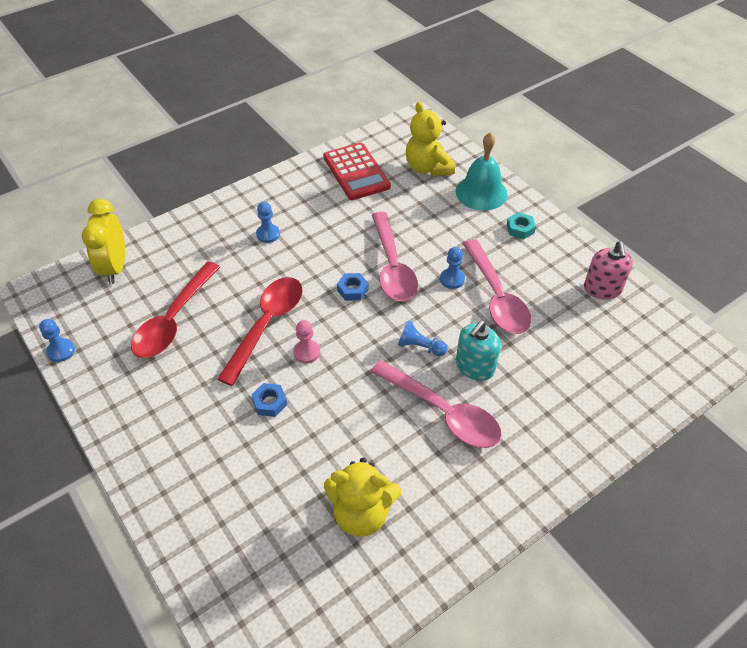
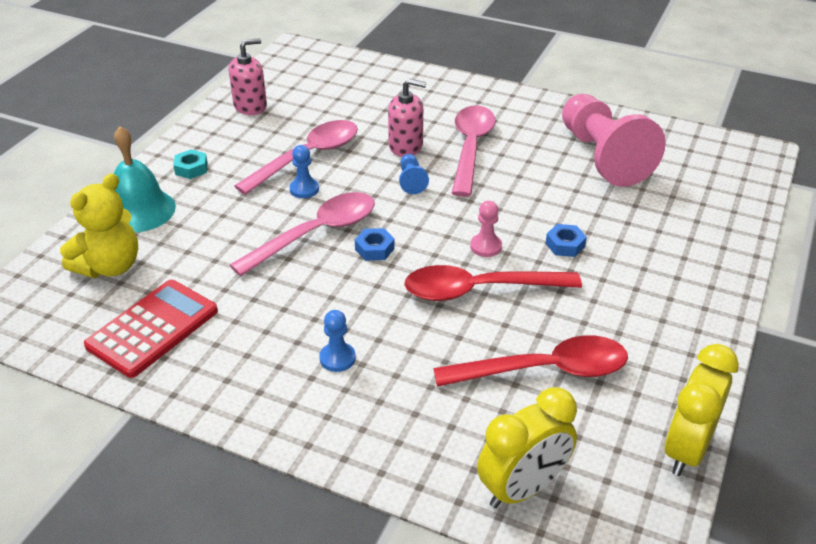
camera: 120 degrees left, 10 degrees down
(61, 351) = (687, 449): blue pawn -> yellow clock
(361, 513) = (602, 157): yellow teddy bear -> pink pawn
(475, 367) = (406, 146): turquoise soap dispenser -> pink soap dispenser

